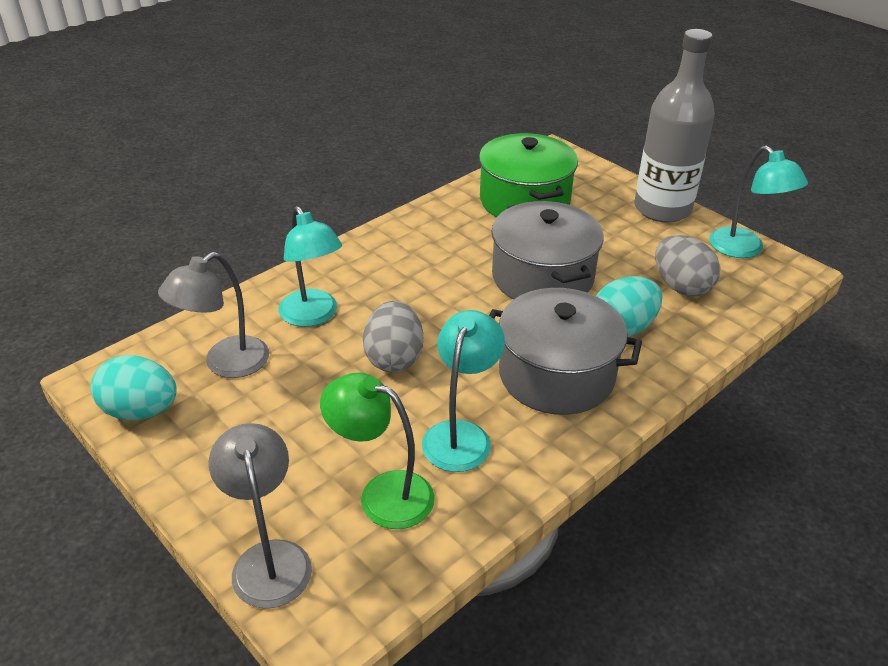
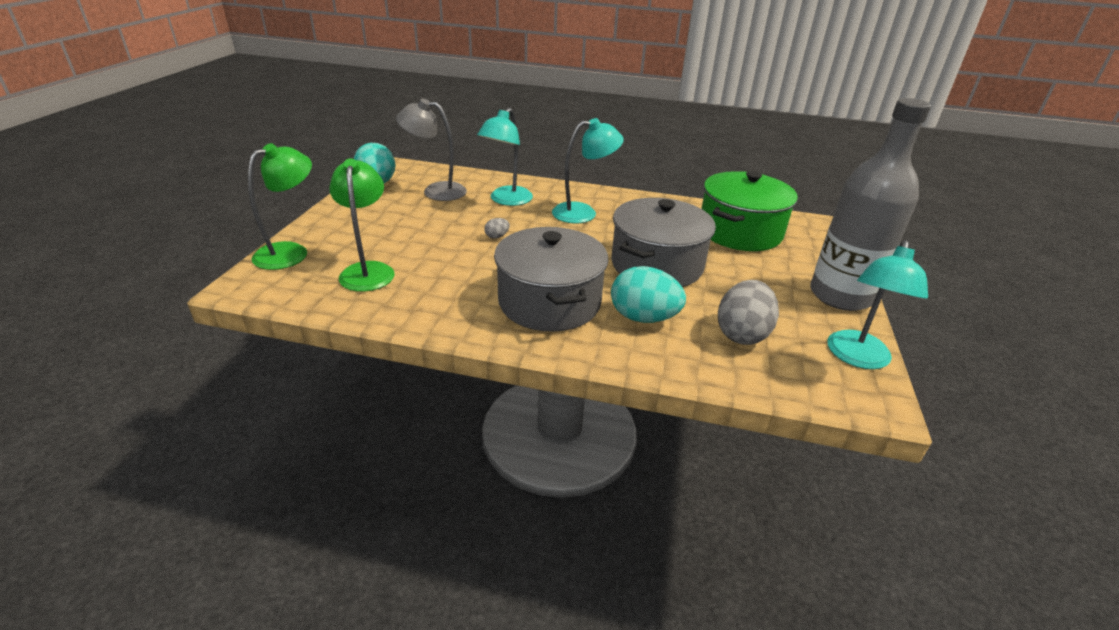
camera: 55 degrees right, 5 degrees down
(269, 559) = (291, 252): grey lamp -> green lamp
(394, 358) = (497, 236): grey egg -> grey egg, size x0.43
(461, 435) = (446, 282): turquoise lamp -> turquoise lamp (583, 213)

